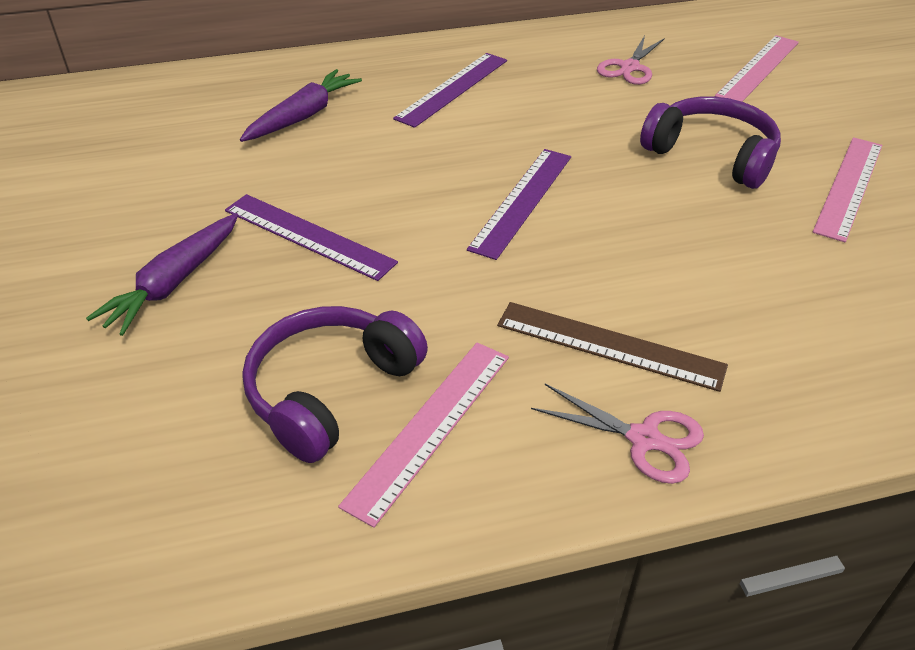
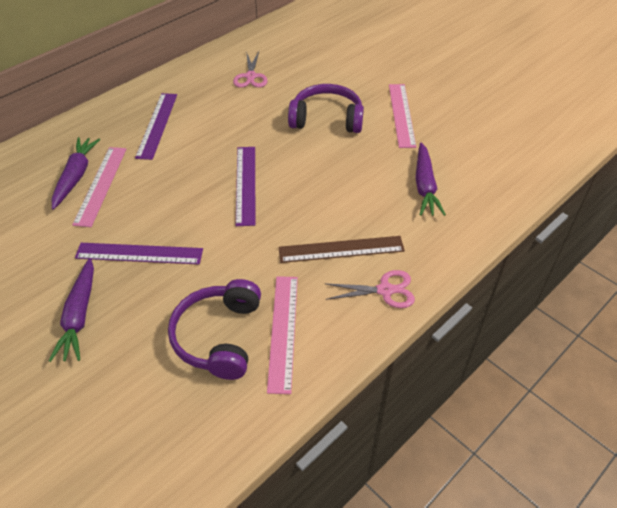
camera: 30 degrees left, 5 degrees up
(758, 68) = (319, 55): pink ruler -> pink ruler (100, 185)
(824, 305) = (424, 186): none -> purple carrot

